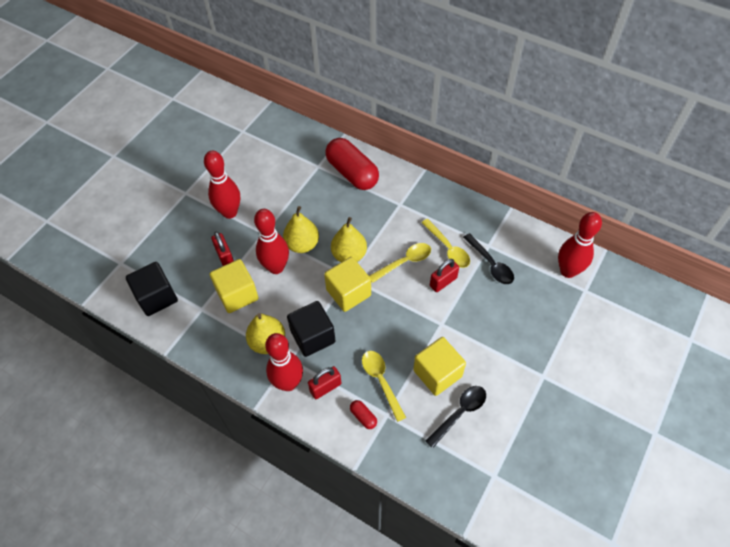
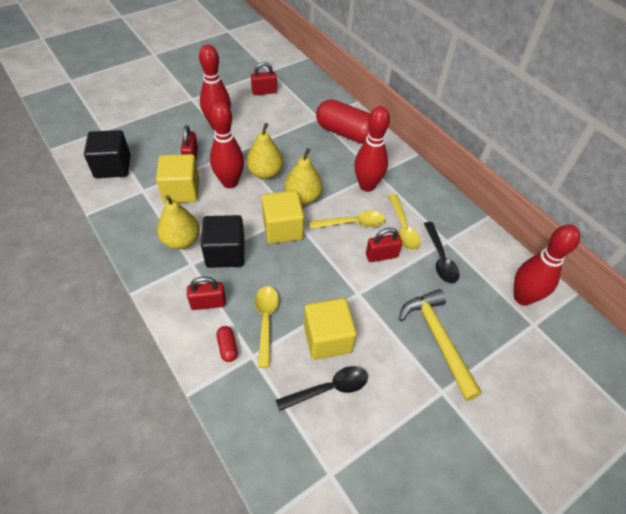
camera: 20 degrees right, 5 degrees down
(251, 157) = (264, 92): none -> red padlock
(288, 383) = (176, 284): red bowling pin -> red bowling pin (367, 186)
(352, 173) = (346, 133): red capsule -> red capsule turned 45 degrees counterclockwise
(520, 335) = (438, 339): none -> yellow hammer

